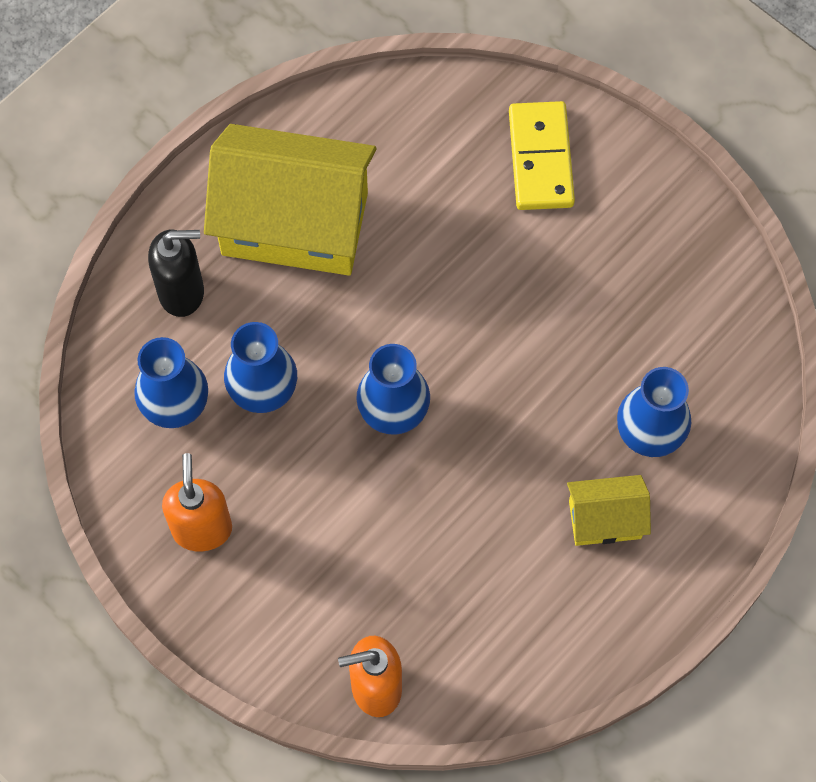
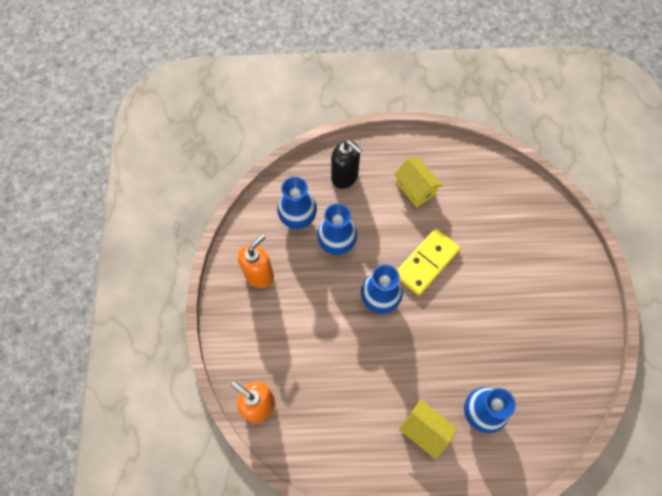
camera: 45 degrees right, 0 degrees up
(295, 223) = (415, 188): yellow house -> yellow house, size x0.48
(540, 158) = (546, 251): yellow domino -> yellow domino (426, 262)

